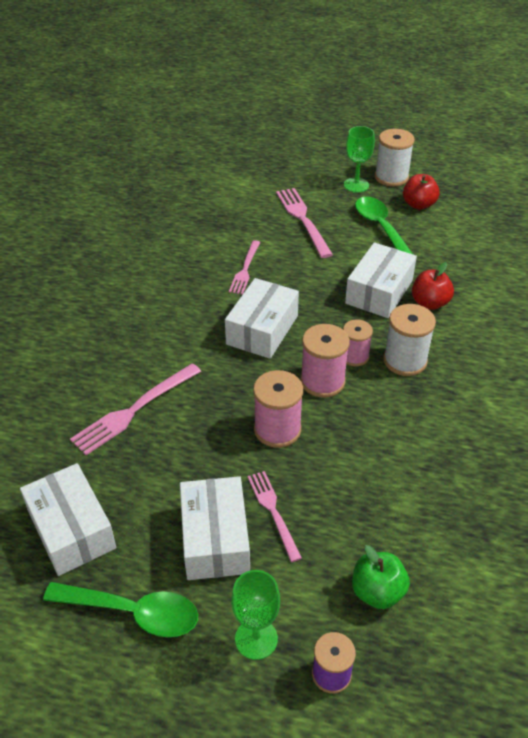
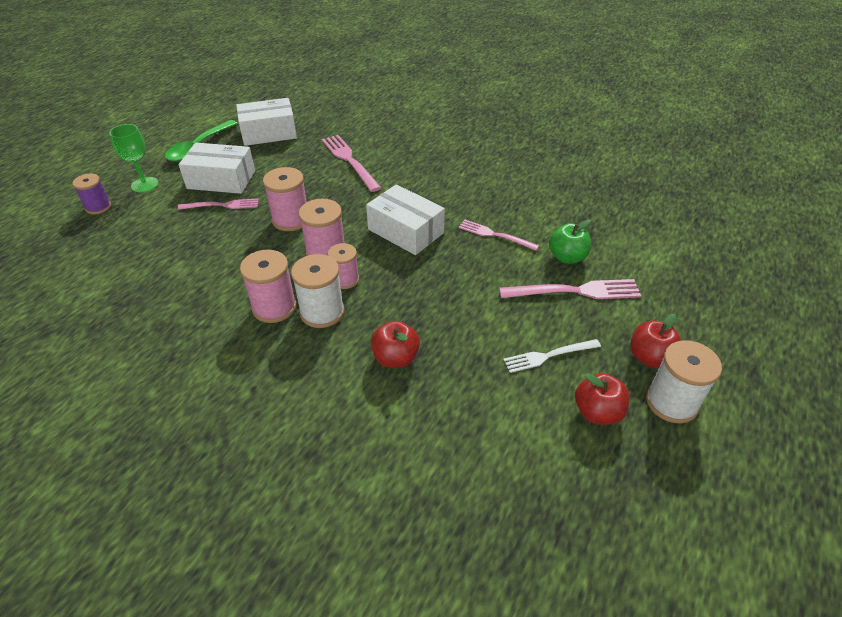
camera: 105 degrees right, 0 degrees up
(356, 185) = (649, 357): green goblet -> red apple
(377, 592) = (127, 237): green apple -> green apple (567, 257)
(379, 292) = (429, 321): white box -> none
(380, 228) = (548, 356): green spoon -> white fork
(417, 396) = (274, 307): none -> pink spool

